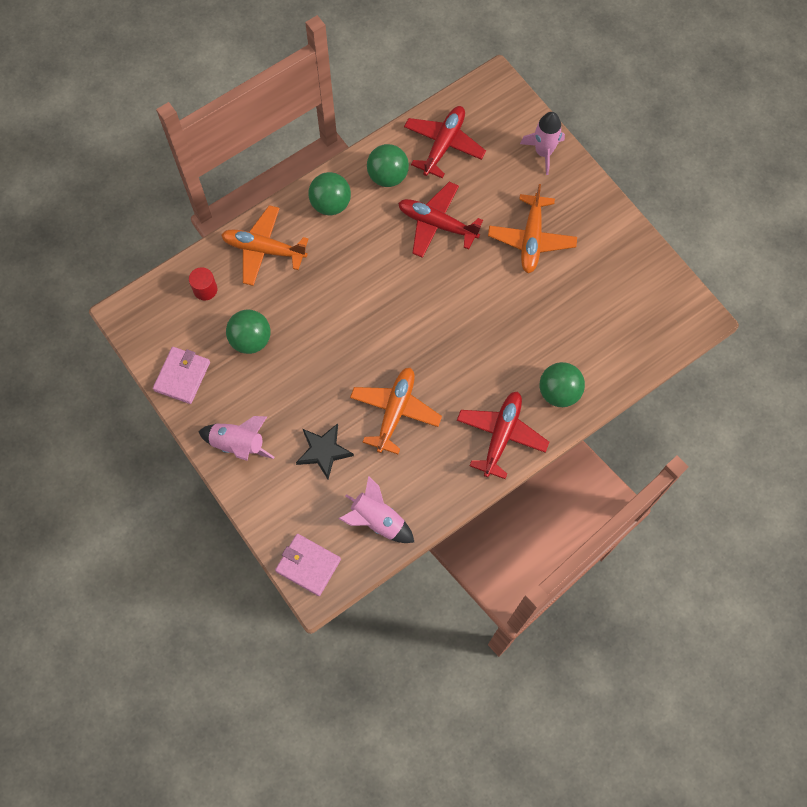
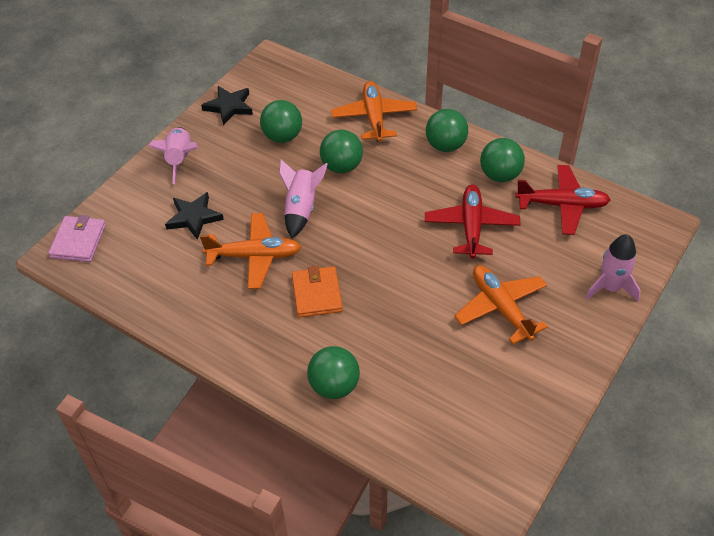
camera: 70 degrees right, 20 degrees down
(182, 376) = (229, 107): pink wallet -> black star
(205, 289) = (316, 95): red cylinder -> none
(316, 301) = (341, 166): none -> green ball
(377, 520) = (137, 277): pink rocket -> pink rocket (301, 209)
(460, 373) = (317, 294): none -> orange wallet
(501, 435) = (263, 349): red plane -> none
(531, 239) = (501, 308): orange plane -> orange plane turned 75 degrees clockwise

